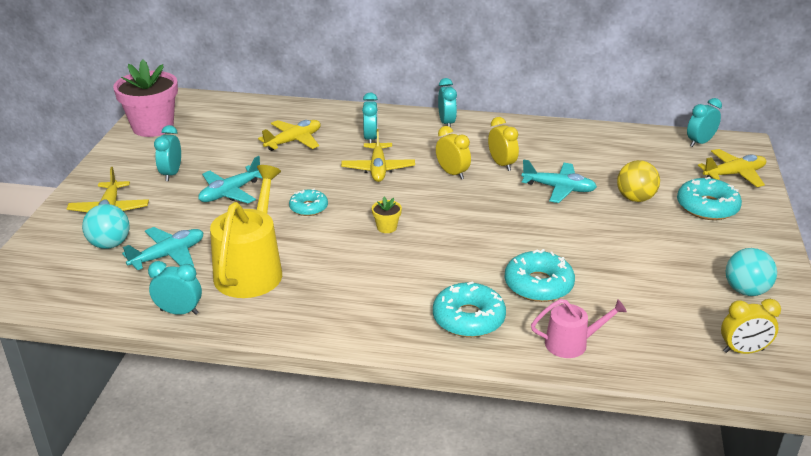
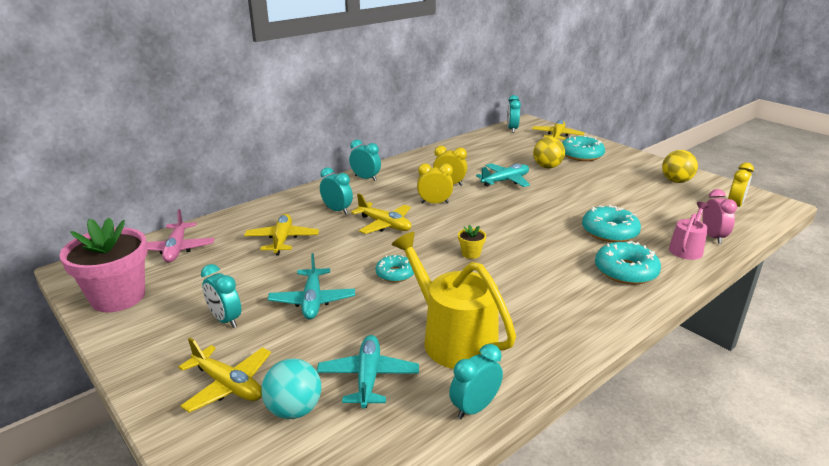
camera: 50 degrees left, 5 degrees down
(229, 112) = (176, 249): none -> pink plane
(628, 354) = (712, 237): none -> pink clock
(746, 290) = (676, 181): turquoise ball -> yellow ball

